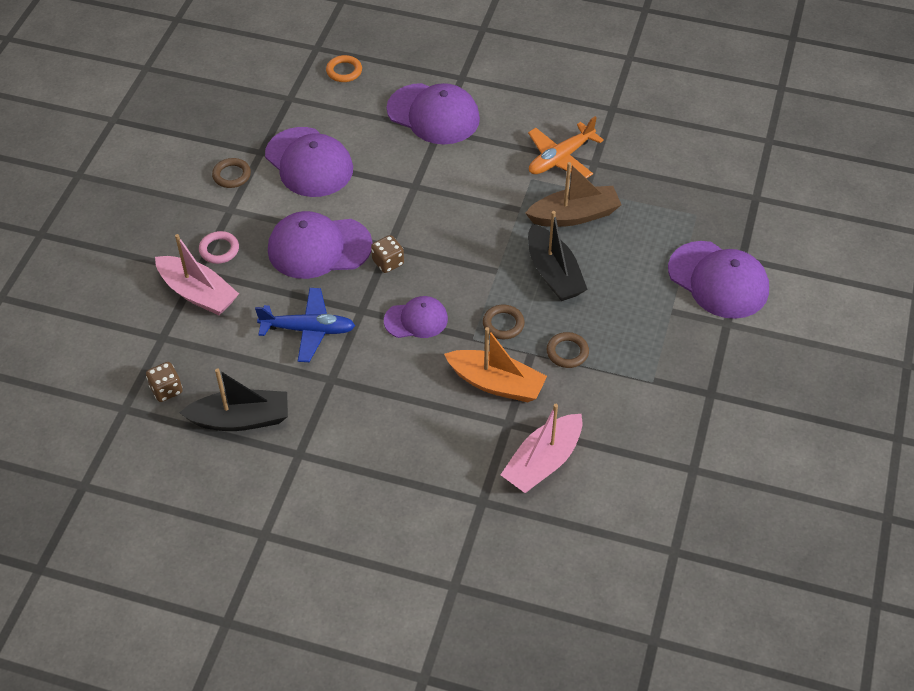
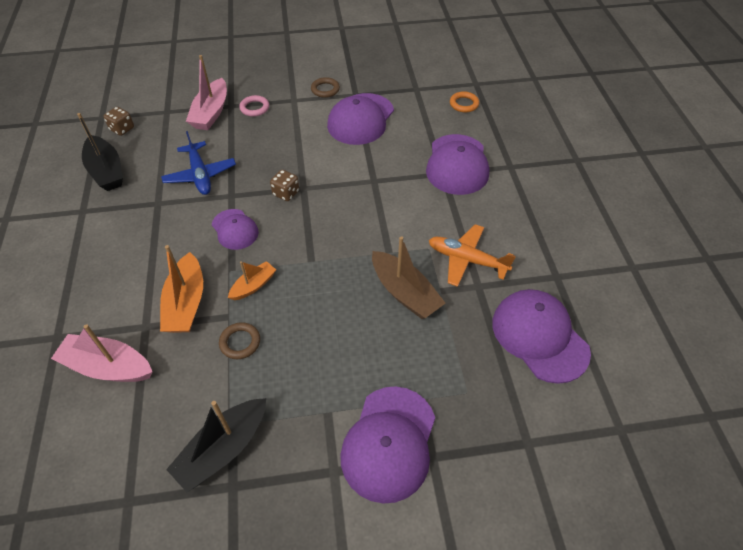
camera: 65 degrees right, 0 degrees up
(319, 247) = (281, 152): purple cap -> purple cap (539, 336)
(503, 324) = (253, 285): brown ring -> orange boat
(553, 273) = (328, 301): black boat -> black boat (223, 449)

